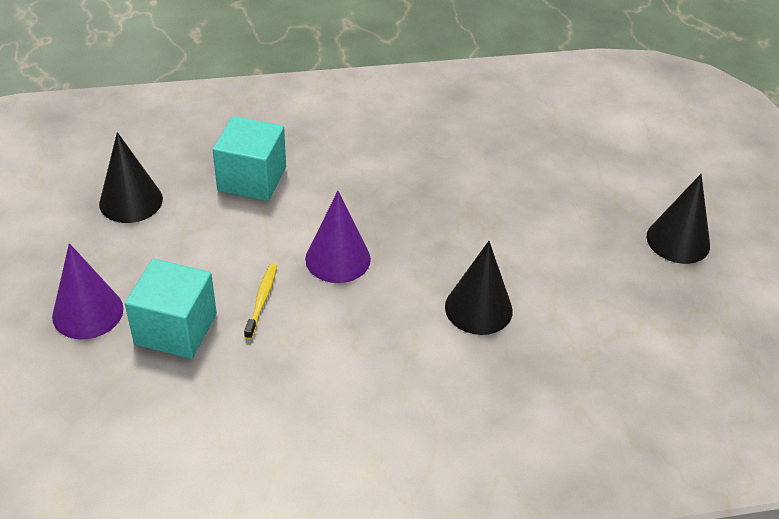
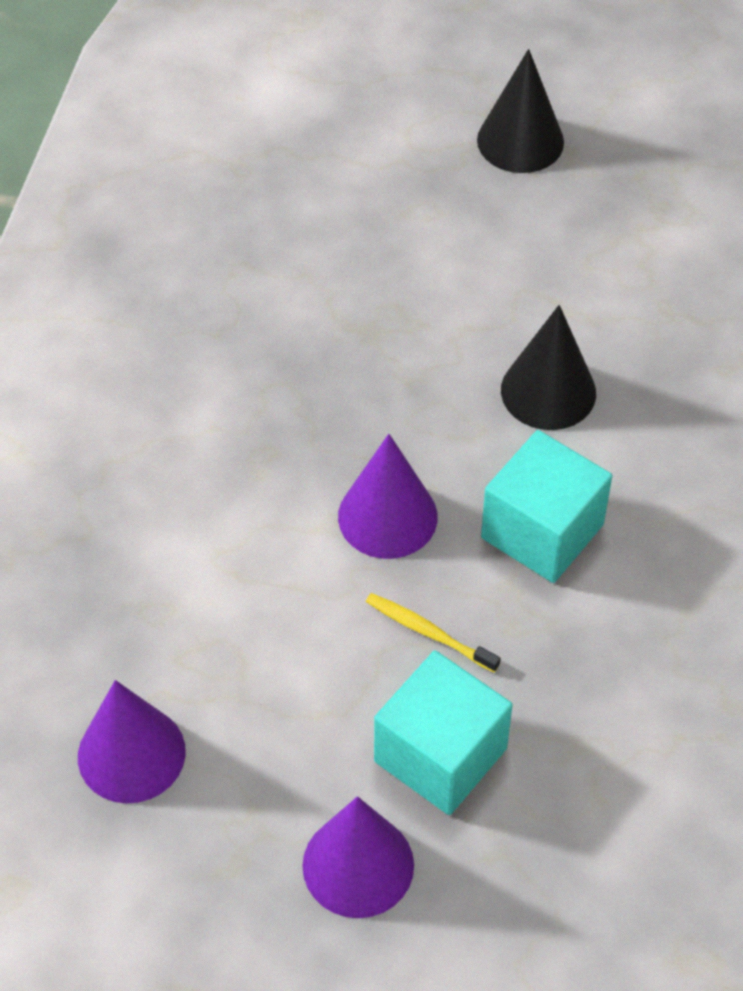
camera: 65 degrees left, 10 degrees up
(131, 201) = (131, 754): black cone -> purple cone
(252, 179) = (162, 573): turquoise cube -> turquoise cube (542, 531)

